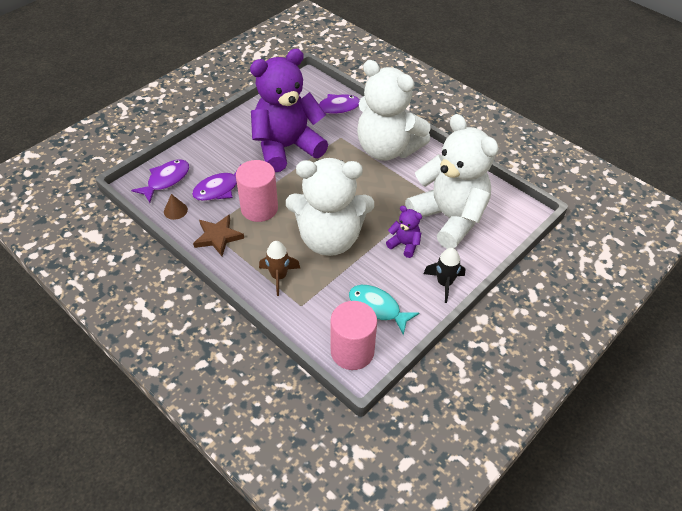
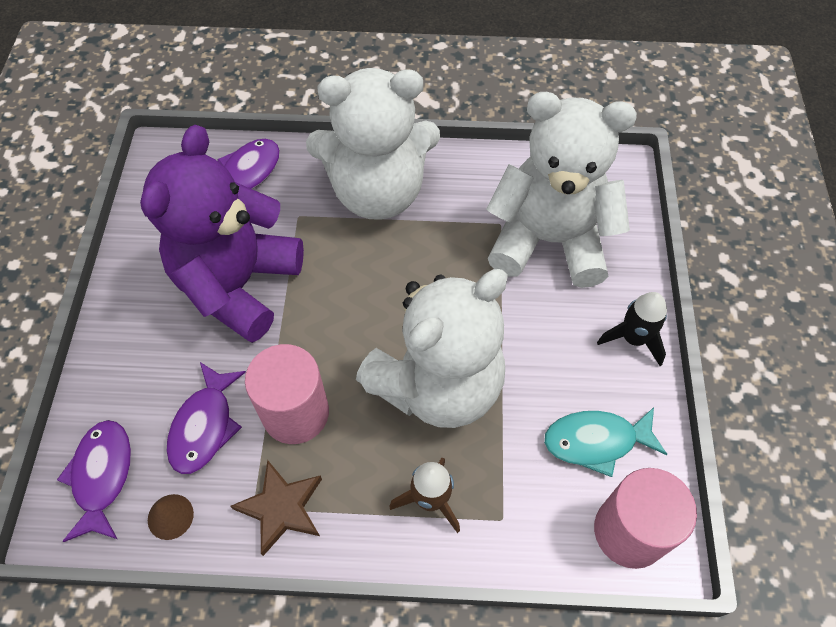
camera: 40 degrees left, 10 degrees up
(404, 244) = (536, 320): purple teddy bear -> none

